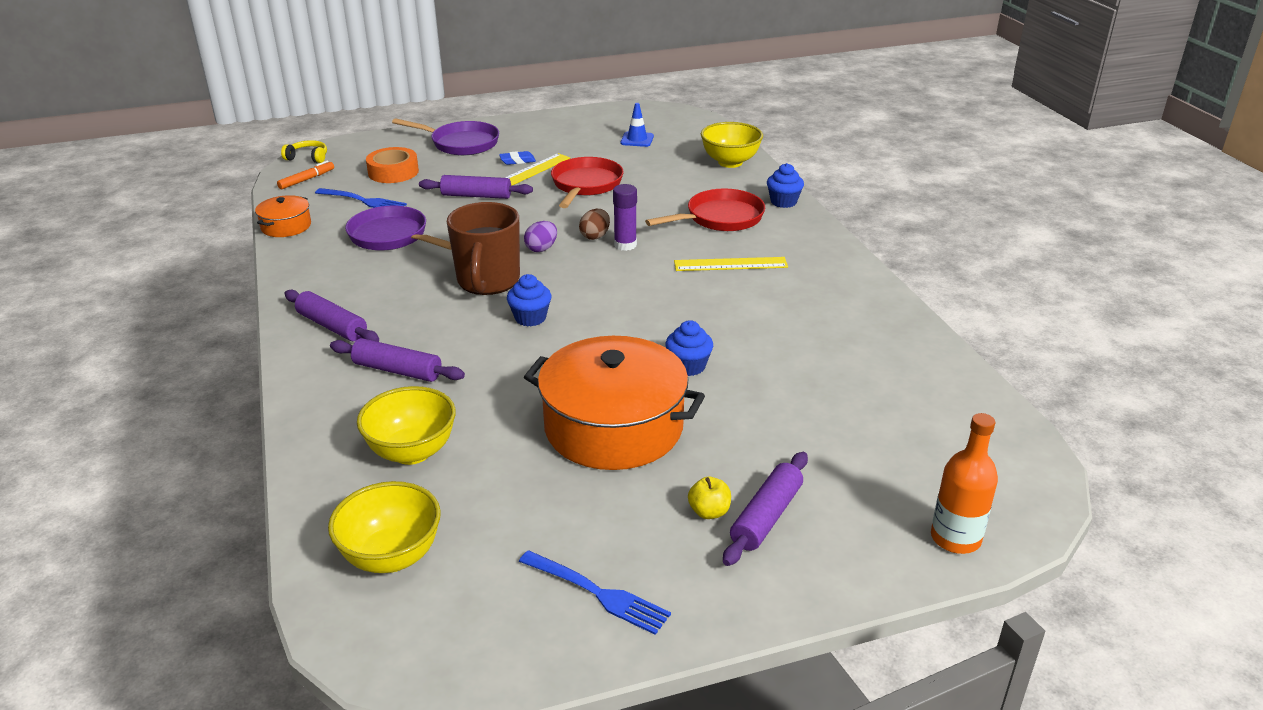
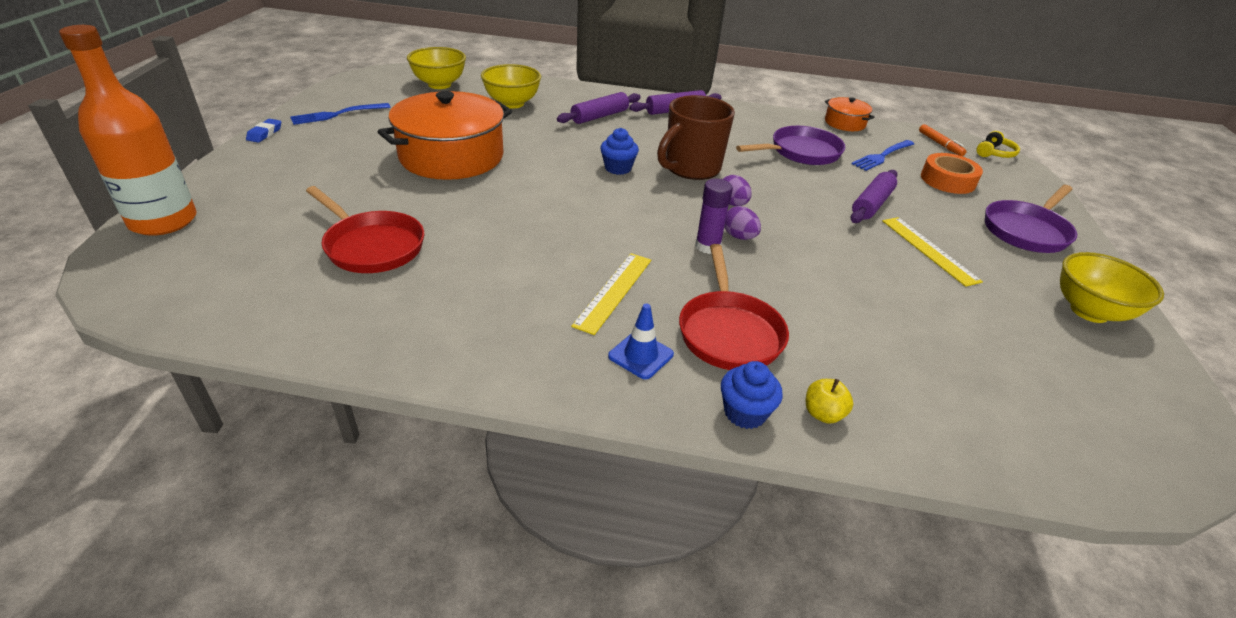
camera: 115 degrees right, 5 degrees up
(488, 281) = (691, 168): brown mug -> brown mug turned 75 degrees counterclockwise
(517, 161) = (964, 250): blue eraser -> blue eraser (265, 134)
(586, 185) = (874, 271): red pan -> red pan (371, 246)
(595, 236) = (739, 237): brown egg -> purple egg
(637, 139) = (1031, 365): blue traffic cone -> blue traffic cone (641, 355)
(688, 366) = (478, 204): blue cupcake -> none
(709, 512) = (334, 157): yellow apple -> yellow apple (823, 414)
(730, 162) = (917, 425): yellow bowl -> yellow bowl (1089, 311)
(766, 517) = (299, 170): purple rolling pin -> none
(955, 538) = (163, 221): orange bottle -> orange bottle, size x1.56

